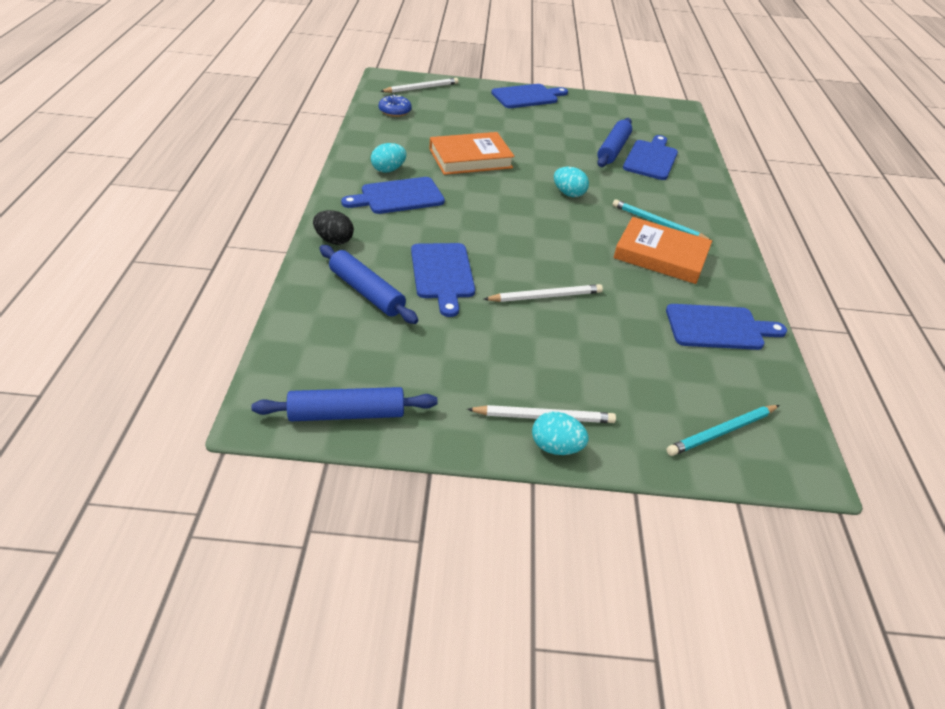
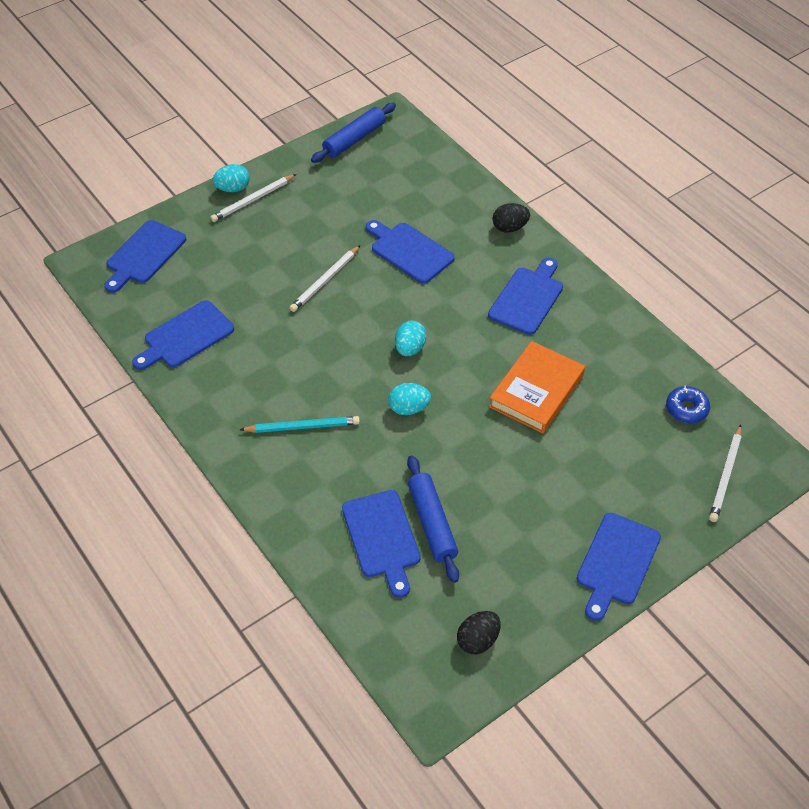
camera: 145 degrees right, 10 degrees up
(366, 292) = (436, 206): blue rolling pin -> none
(388, 170) = (575, 322): turquoise egg -> turquoise egg (410, 348)
(634, 112) = (478, 640): none -> black egg
(661, 255) = (273, 384): orange book -> none
(722, 432) = (144, 255): turquoise pencil -> blue cutting board

